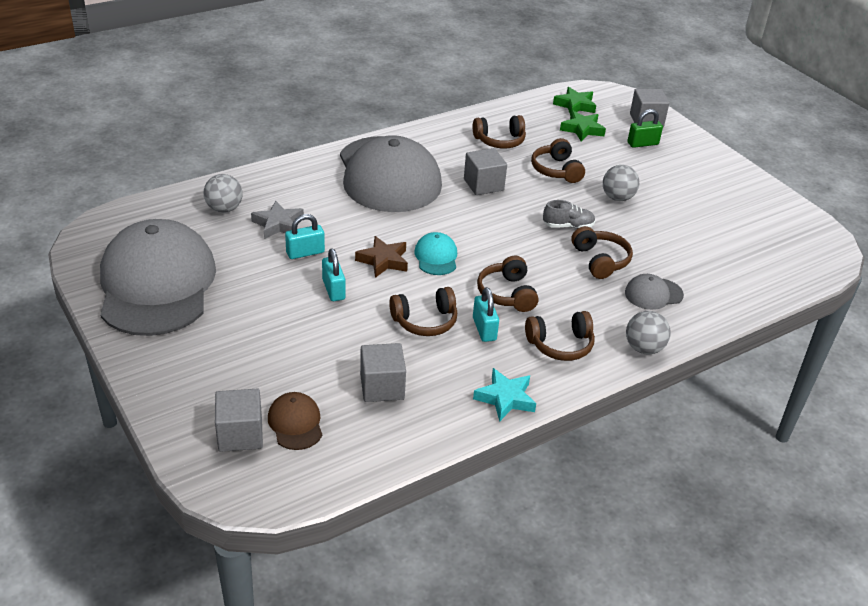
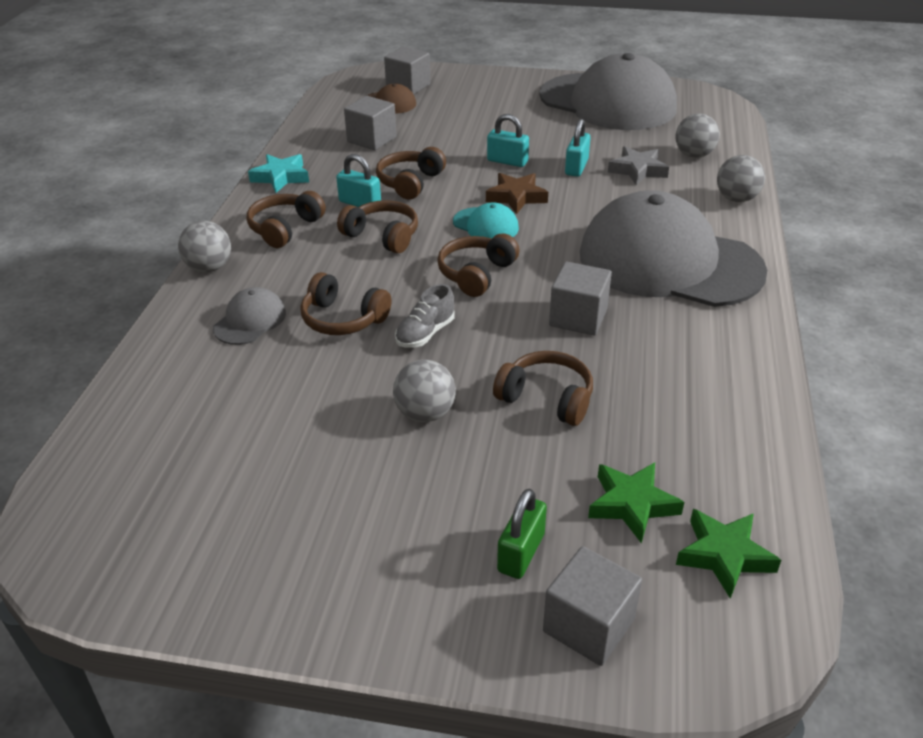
camera: 135 degrees right, 0 degrees up
(277, 174) = (736, 199): none -> grey ball
(500, 141) = (673, 390): brown headphones -> brown headphones (476, 274)

